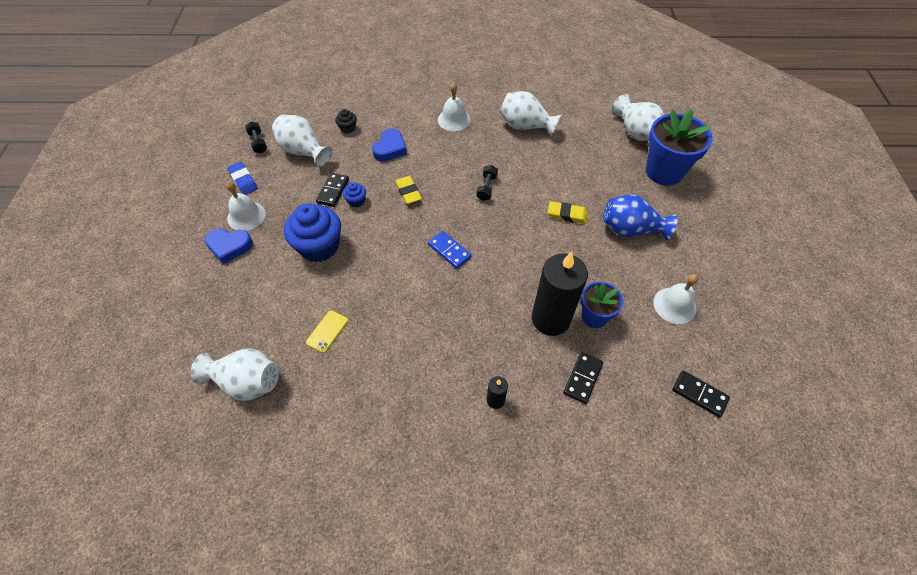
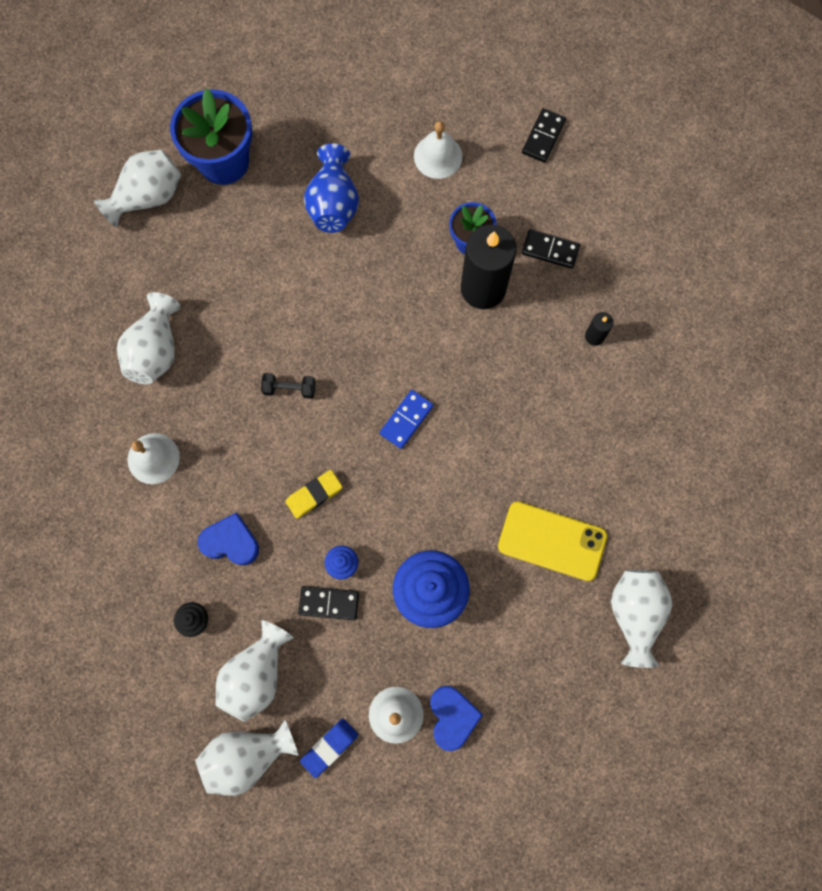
camera: 100 degrees left, 20 degrees up
(258, 143) = (247, 756): black dumbbell -> white vase
(327, 331) = (552, 541): yellow phone -> yellow phone, size x1.90
(567, 215) = (321, 280): yellow eraser -> none

